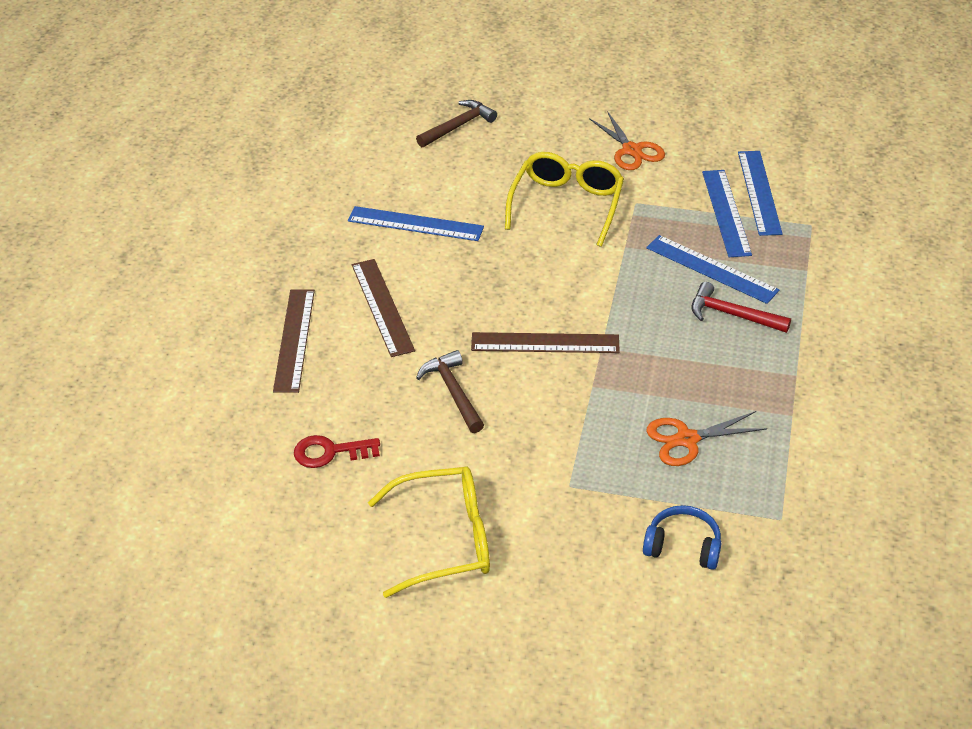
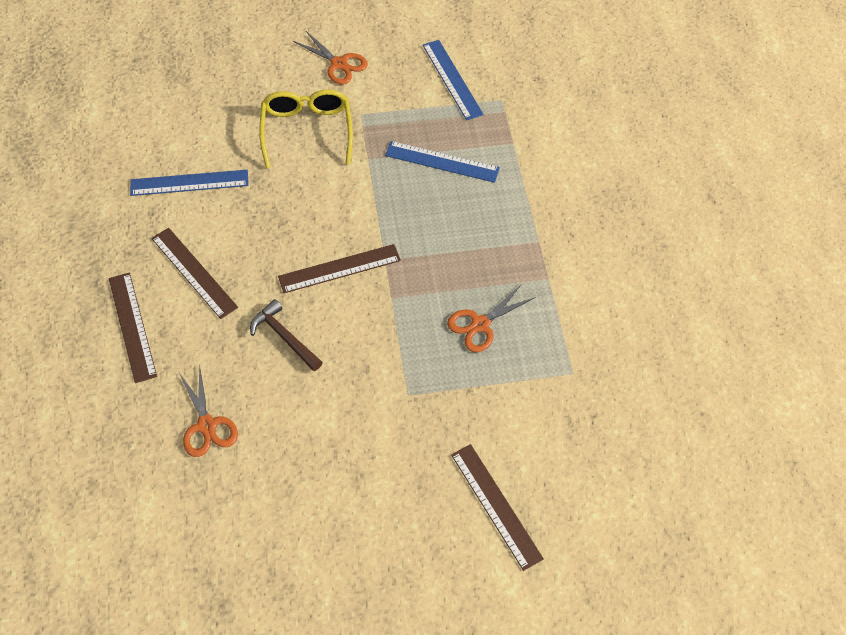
camera: 25 degrees left, 15 degrees up
(330, 452) = (206, 425): red key -> orange scissors
(444, 540) = (331, 476): yellow glasses -> none
(458, 126) = (187, 75): brown hammer -> none
(626, 627) = (496, 505): none -> brown ruler
(683, 546) = (511, 421): blue headphones -> none
(726, 212) = (433, 105): blue ruler -> none
(732, 315) = (473, 200): red hammer -> none

